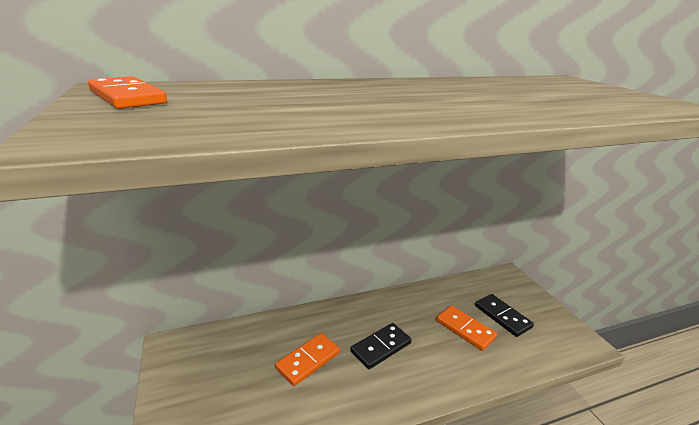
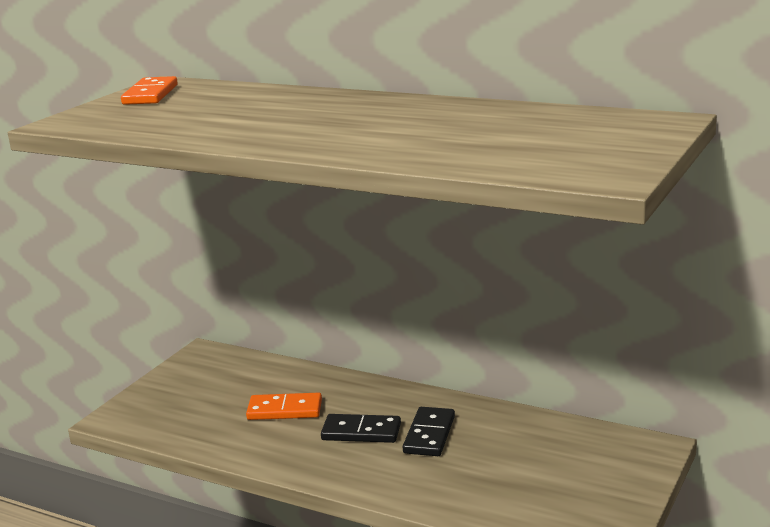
camera: 50 degrees right, 5 degrees down
(465, 329) = (476, 461): orange domino -> none
(502, 316) = (546, 474): black domino -> black domino (429, 435)

